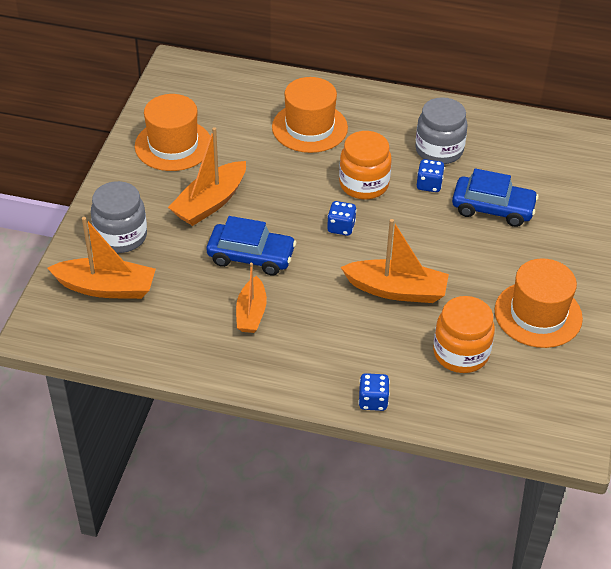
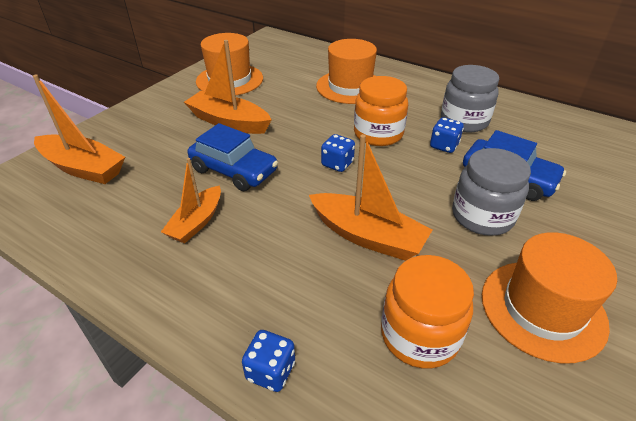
camera: 20 degrees right, 5 degrees down
(121, 236) = (133, 132): grey jar -> grey jar (482, 216)
(210, 203) = (229, 122): orange boat -> orange boat turned 60 degrees clockwise

